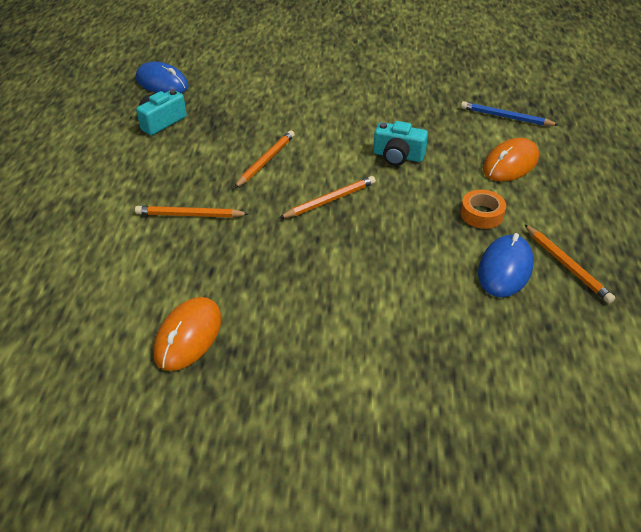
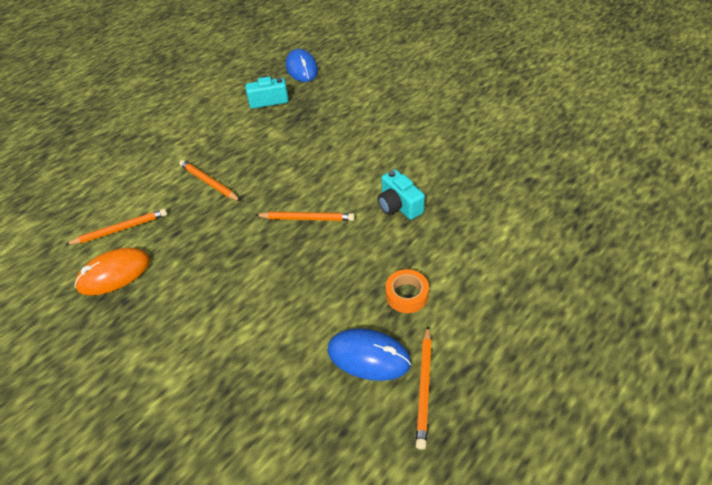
camera: 40 degrees right, 5 degrees up
(266, 161) = (300, 163): orange pencil -> orange pencil (121, 229)
(505, 117) = (535, 212): blue pencil -> none
(505, 269) = (368, 356): blue mouse -> blue mouse turned 45 degrees clockwise
(510, 164) = (486, 260): orange mouse -> none

